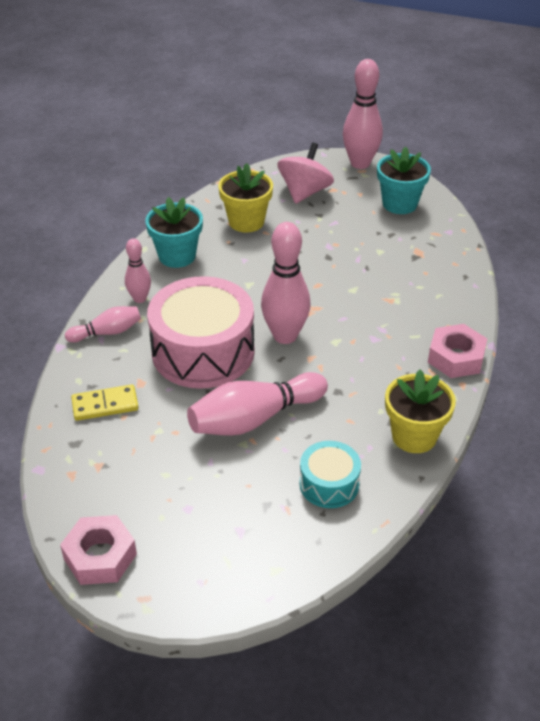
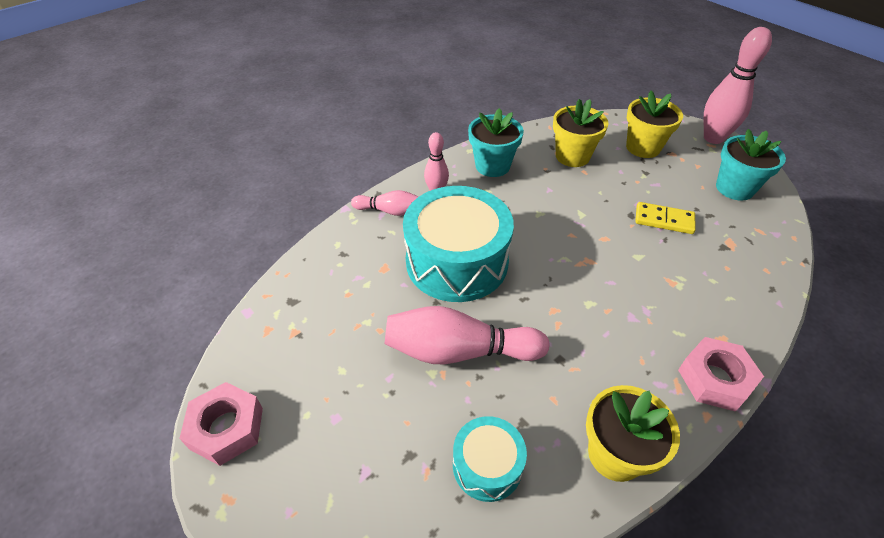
camera: 30 degrees right, 5 degrees up
(105, 405) = (341, 276): yellow domino -> yellow domino (664, 220)
(203, 351) = (457, 261): pink drum -> turquoise drum
(285, 336) = (542, 277): pink bowling pin -> none
(304, 192) = (643, 147): pink spinning top -> yellow flower pot

